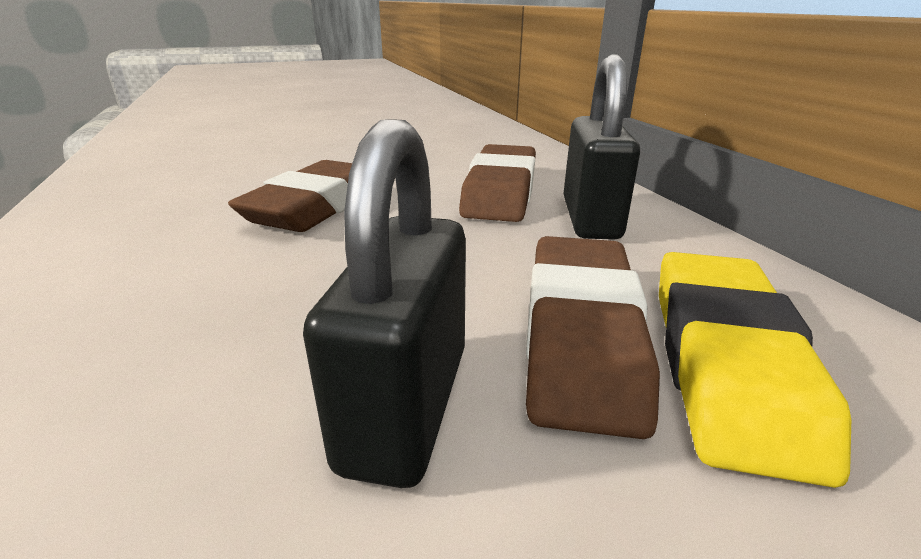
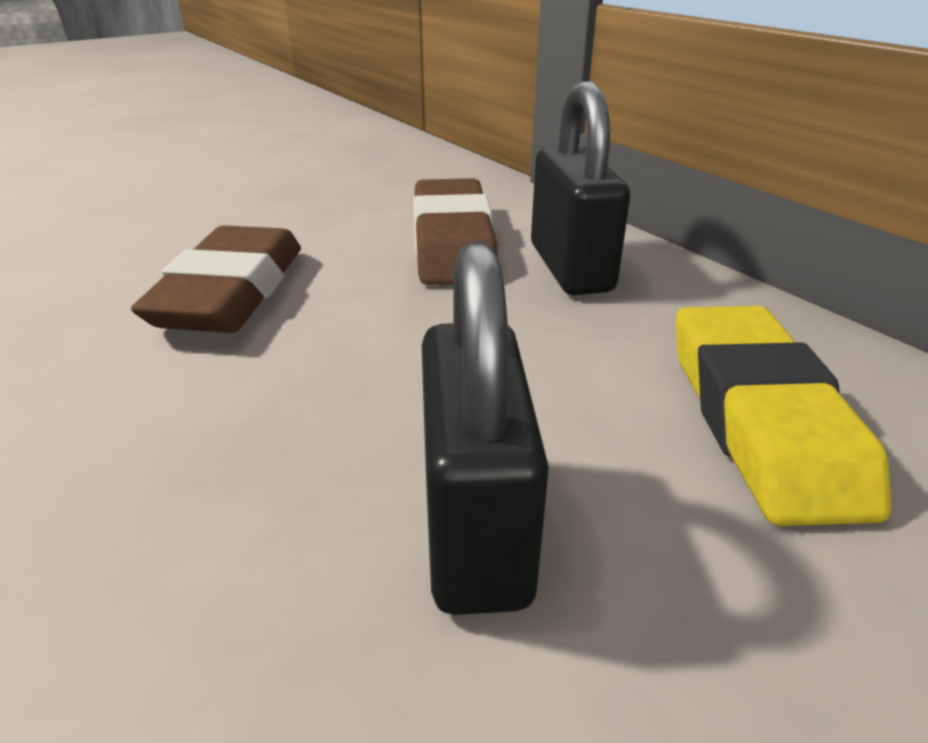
camera: 15 degrees left, 5 degrees up
(581, 336) = (616, 415): brown eraser -> none

